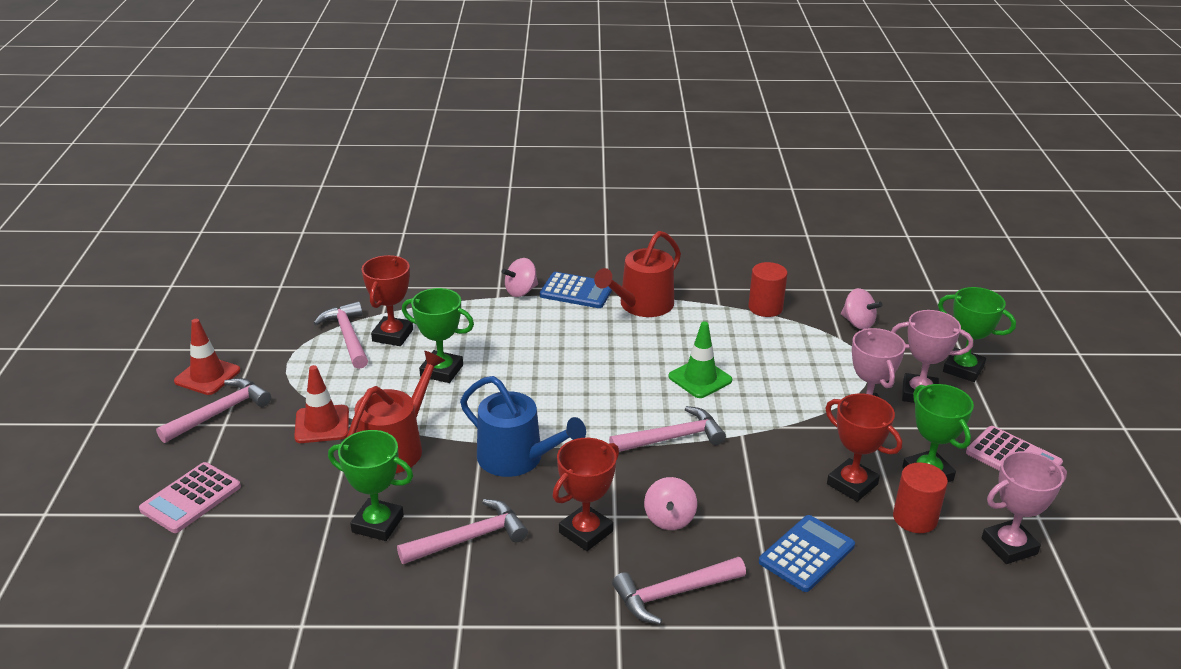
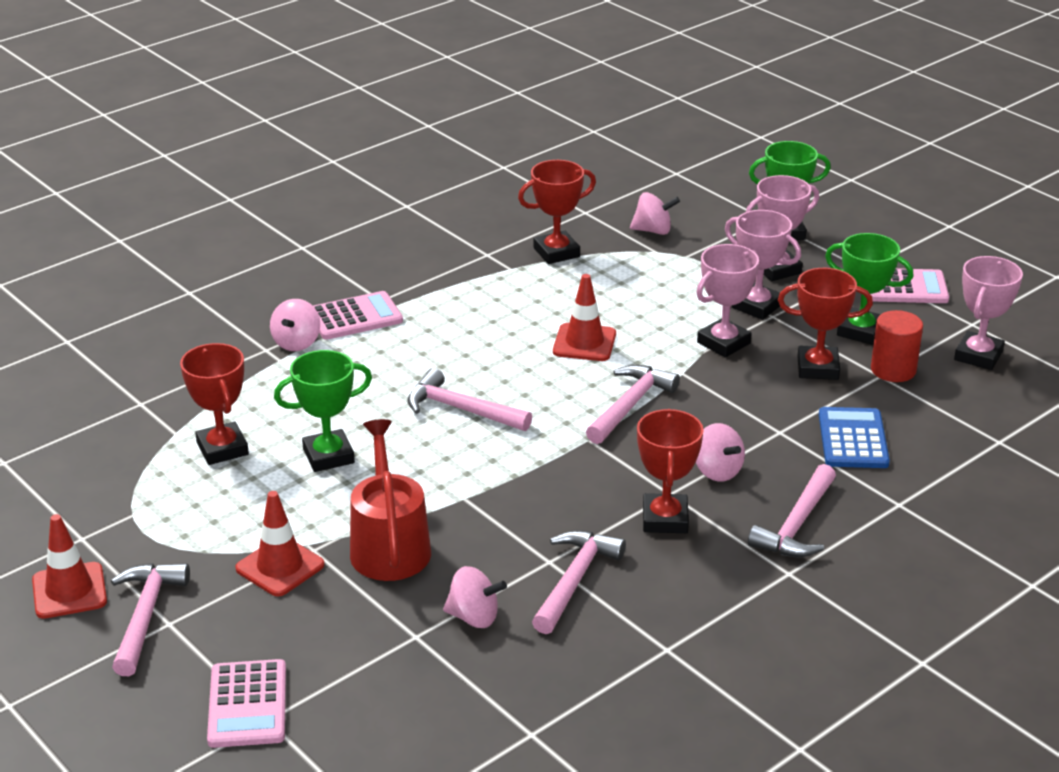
camera: 40 degrees left, 0 degrees up
(348, 336) = (172, 473): pink hammer -> pink hammer (461, 409)
(377, 524) = (474, 617): green trophy -> pink spinning top
(517, 458) = (519, 494): blue watering can -> none
(576, 291) = (355, 317): blue calculator -> pink calculator
(642, 305) = (439, 301): red watering can -> none
(700, 378) = (584, 343): green traffic cone -> red traffic cone
(765, 308) = (556, 252): red cylinder -> red trophy
(802, 428) = (723, 343): none -> pink trophy

